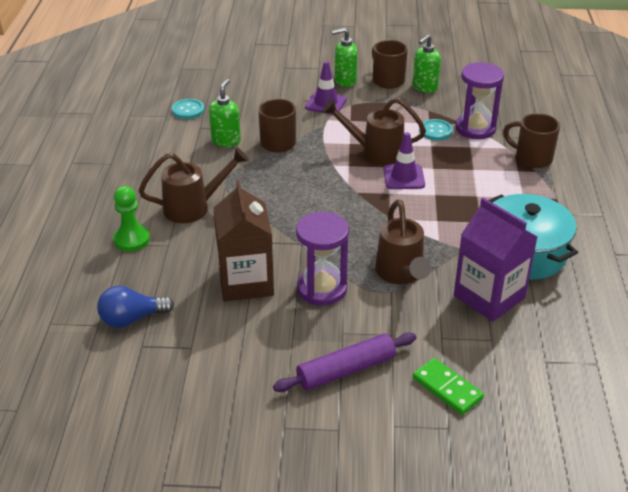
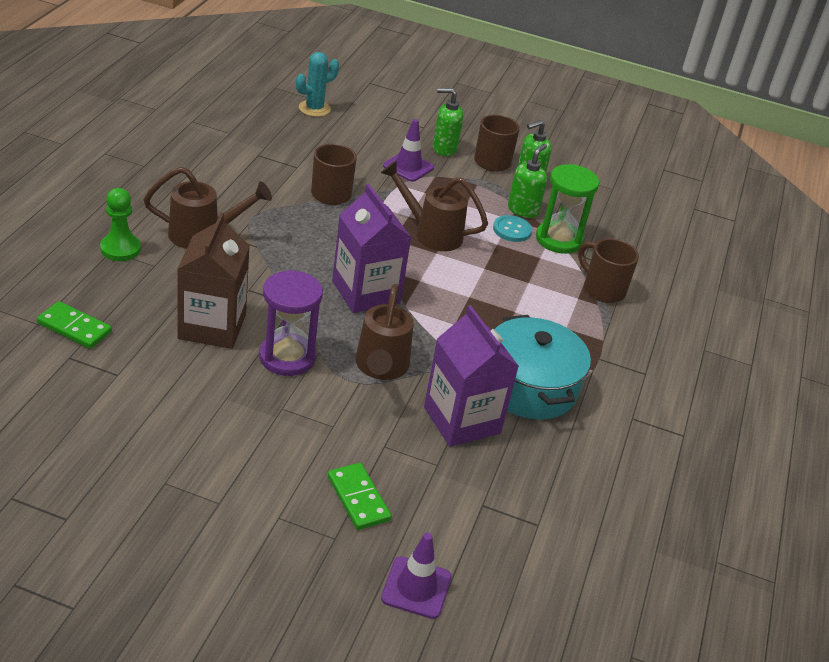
camera: 10 degrees right, 0 degrees up
(132, 319) = (74, 328): blue light bulb -> green domino
(188, 110) = (256, 133): turquoise button -> none
(223, 77) = (314, 109): none -> turquoise cactus
(226, 141) = (277, 176): green soap dispenser -> green soap dispenser (523, 210)
(346, 370) = (262, 447): purple rolling pin -> none
(353, 215) = (366, 292): none -> purple carton
(404, 177) = (446, 268): purple traffic cone -> purple traffic cone (416, 588)
(475, 128) = (558, 240): purple hourglass -> green hourglass

